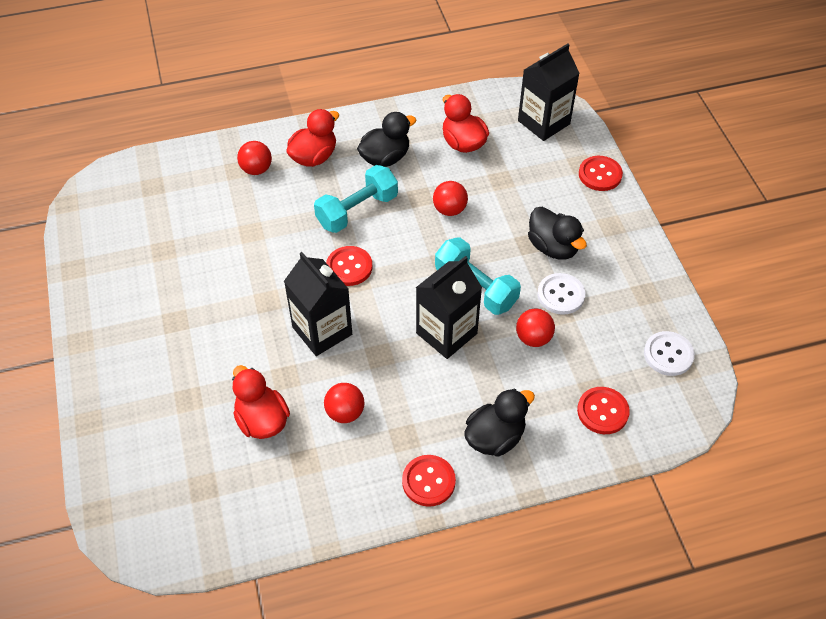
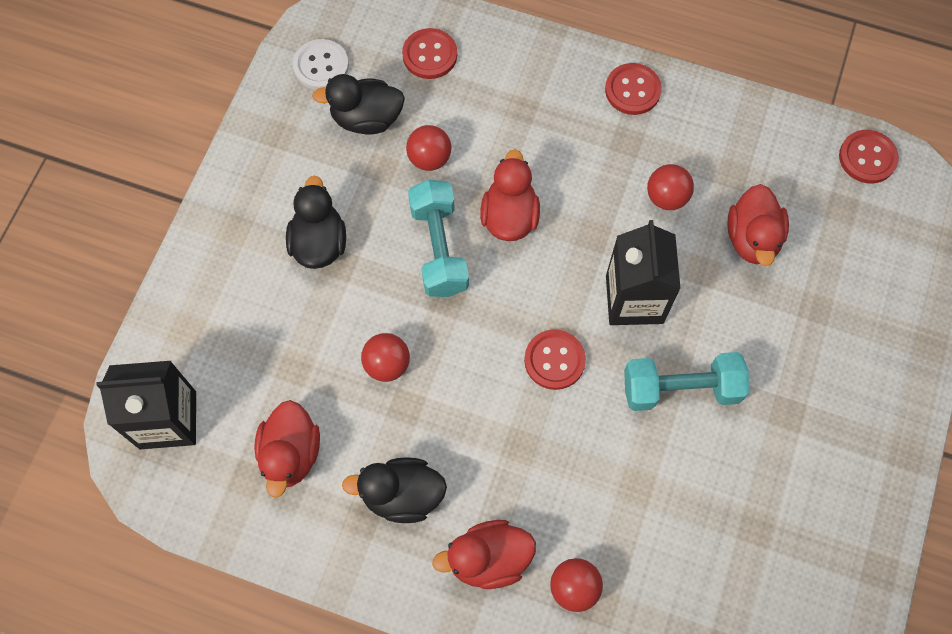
camera: 145 degrees left, 15 degrees up
(357, 210) = (492, 434): turquoise dumbbell -> turquoise dumbbell (681, 389)
(446, 333) = (509, 216): black carton -> red duck
(495, 437) = (544, 91): black duck -> black duck (366, 119)
(561, 295) = (362, 185): white button -> none
(600, 174) = (180, 299): red button -> red button (867, 158)

